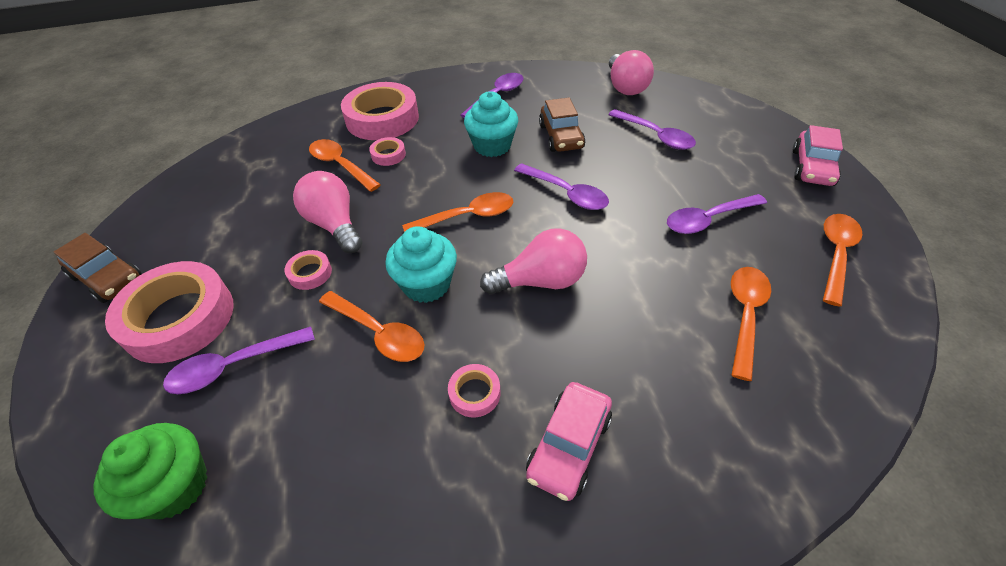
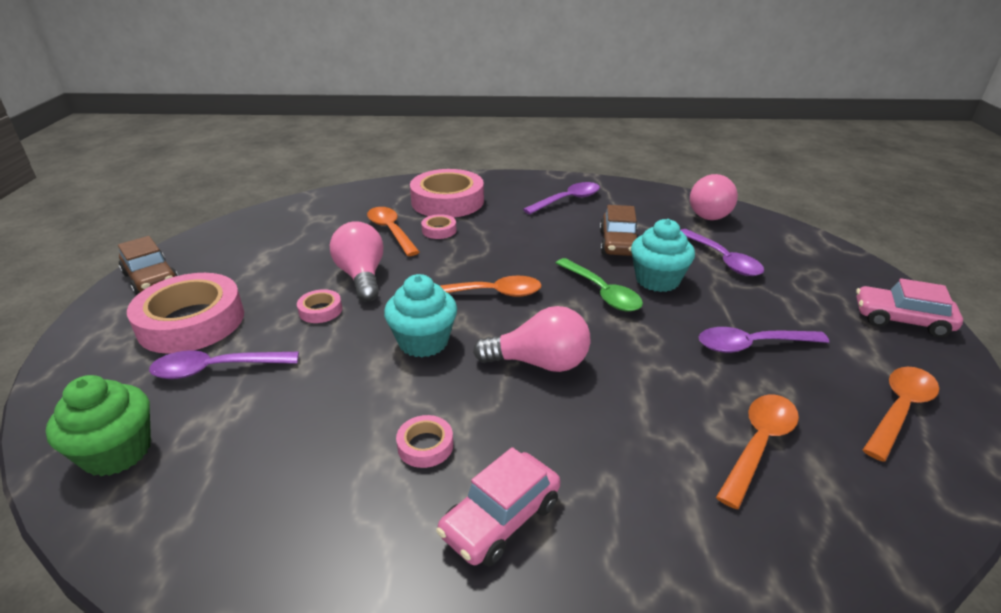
camera: 15 degrees right, 15 degrees down
(378, 333) = (358, 372): orange spoon -> none
(492, 146) = (543, 240): turquoise cupcake -> turquoise cupcake (657, 280)
(566, 193) = (602, 292): purple spoon -> green spoon
(812, 168) = (901, 320): pink car -> pink car turned 75 degrees clockwise

